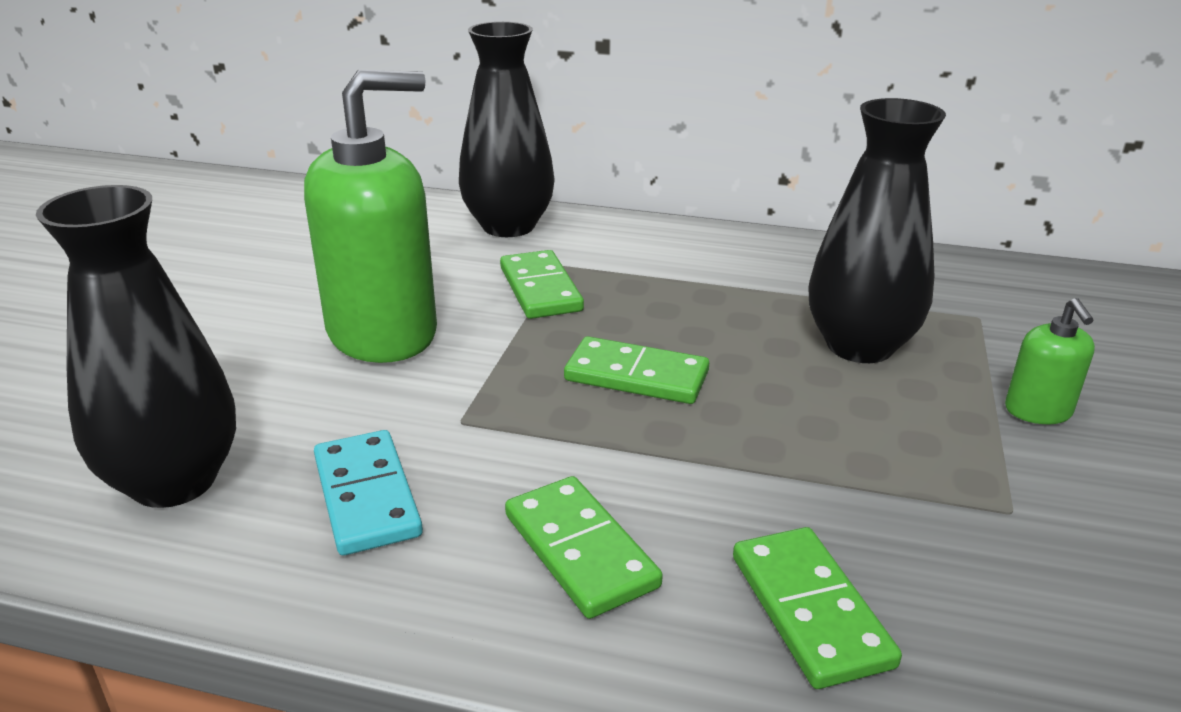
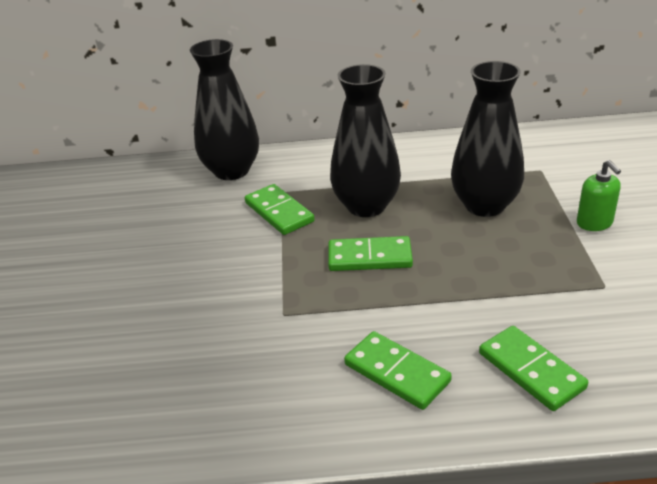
camera: 15 degrees left, 5 degrees up
(174, 481) = (132, 401): black vase -> black vase (366, 206)
(367, 496) = (257, 376): turquoise domino -> none
(383, 333) = (198, 268): green soap dispenser -> none

